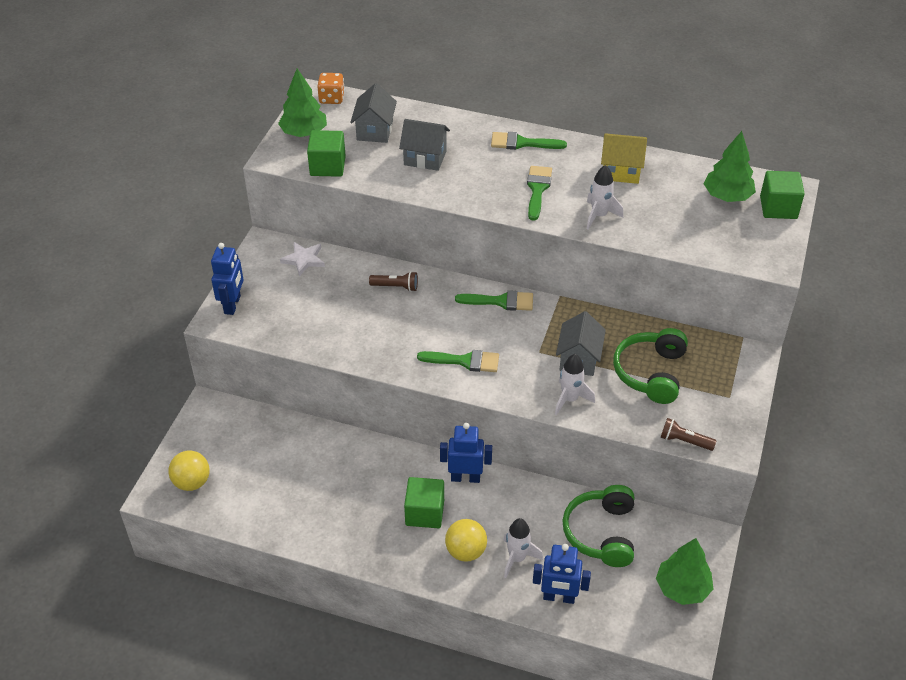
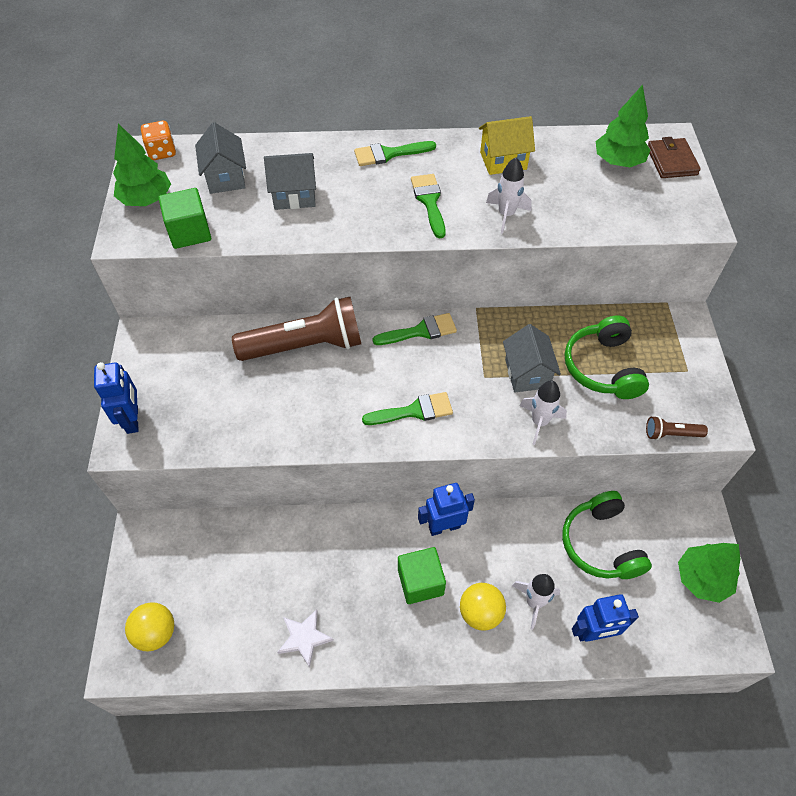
camera: 20 degrees left, 10 degrees up
(304, 260) = (193, 342): white star -> white star (304, 638)
(396, 287) = (305, 345): brown flashlight -> brown flashlight, size x2.34
(778, 208) = (671, 161): green cube -> brown wallet

